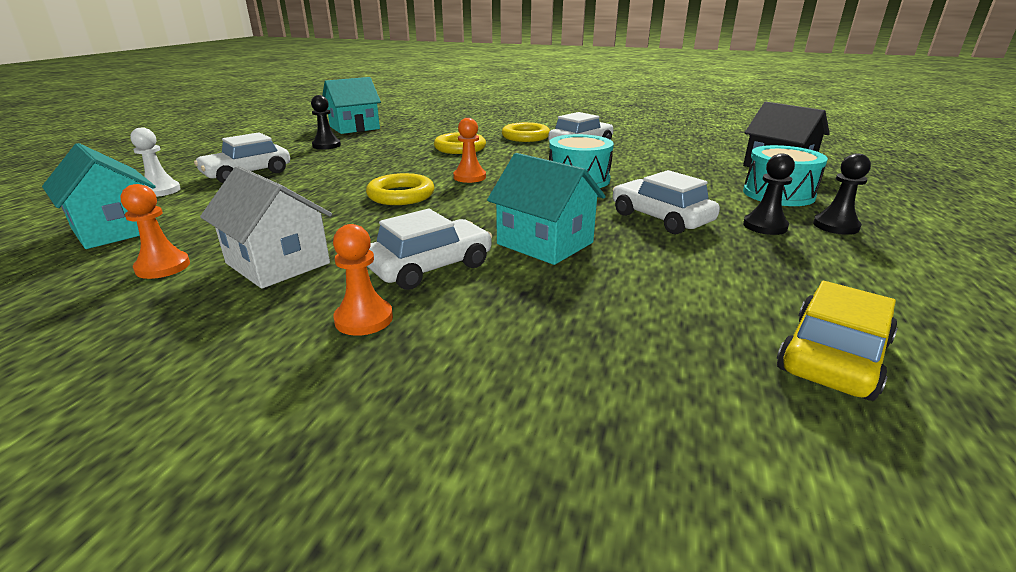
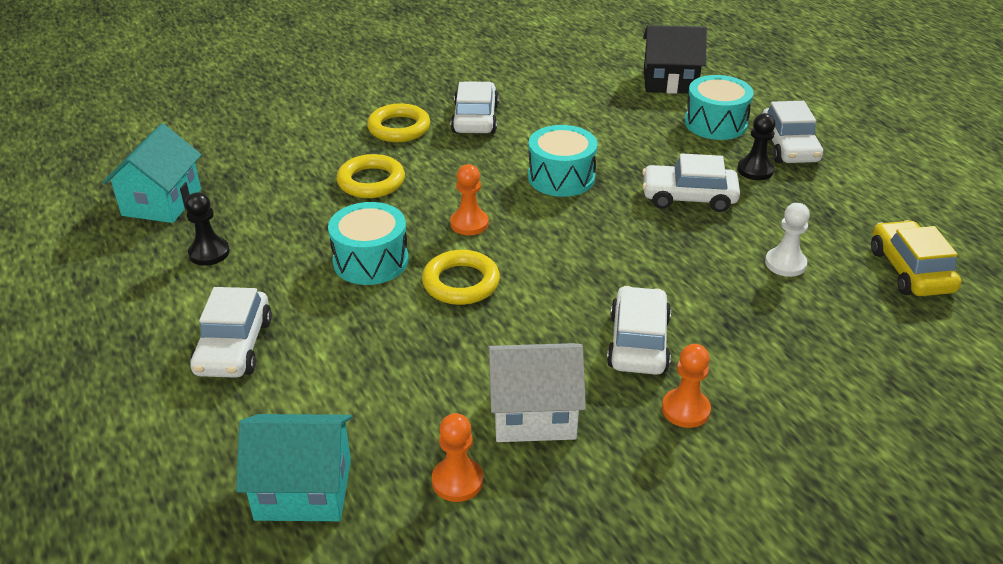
camera: 45 degrees left, 10 degrees up
(160, 191) = (202, 426): white pawn -> white pawn (785, 264)
(382, 171) = (370, 261): none -> turquoise drum
(545, 243) = (664, 271): turquoise house -> none
(836, 226) = (788, 147): black pawn -> white car

